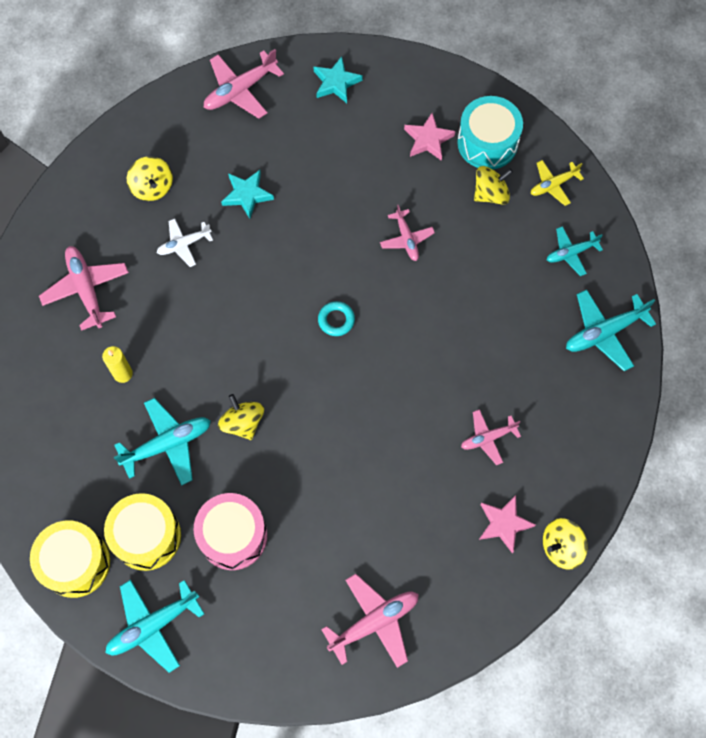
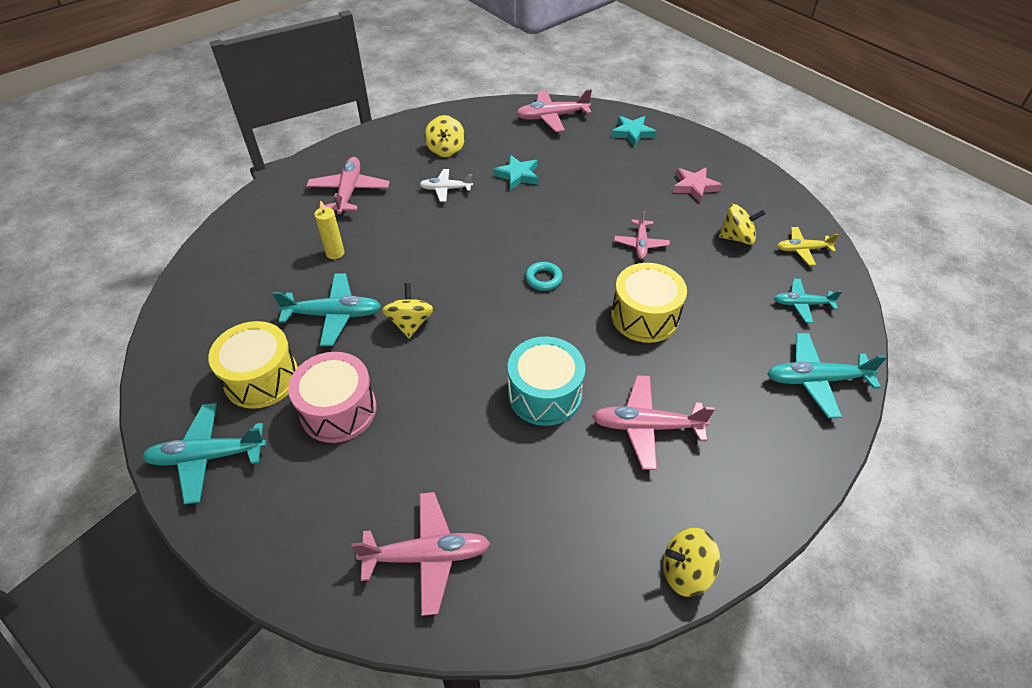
camera: 25 degrees right, 20 degrees down
(75, 563) = (185, 374): yellow drum -> yellow drum (644, 316)
(487, 143) = (749, 204): turquoise drum -> turquoise drum (544, 394)
(488, 438) = (646, 426): pink plane -> pink plane, size x1.60
(504, 524) = (626, 517): pink star -> none

